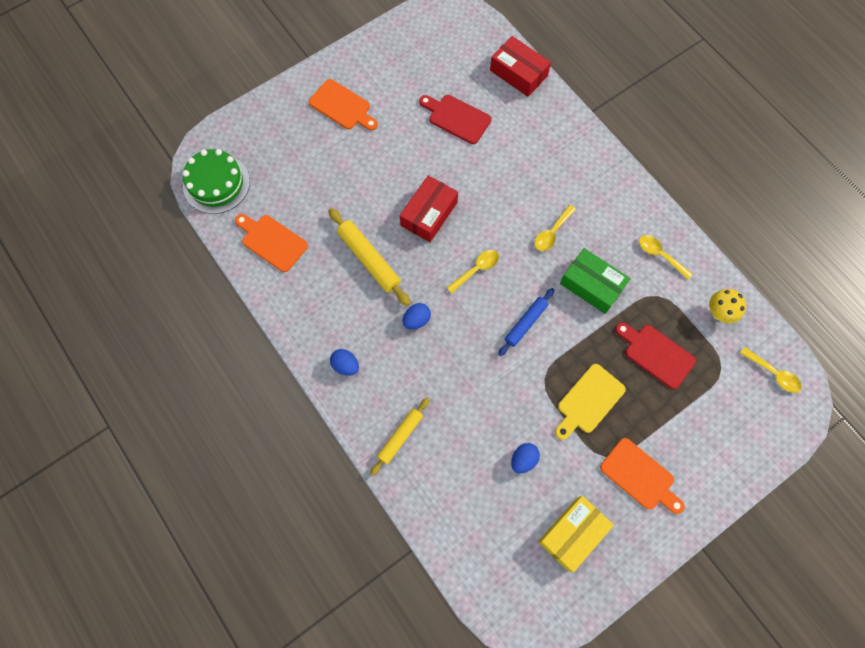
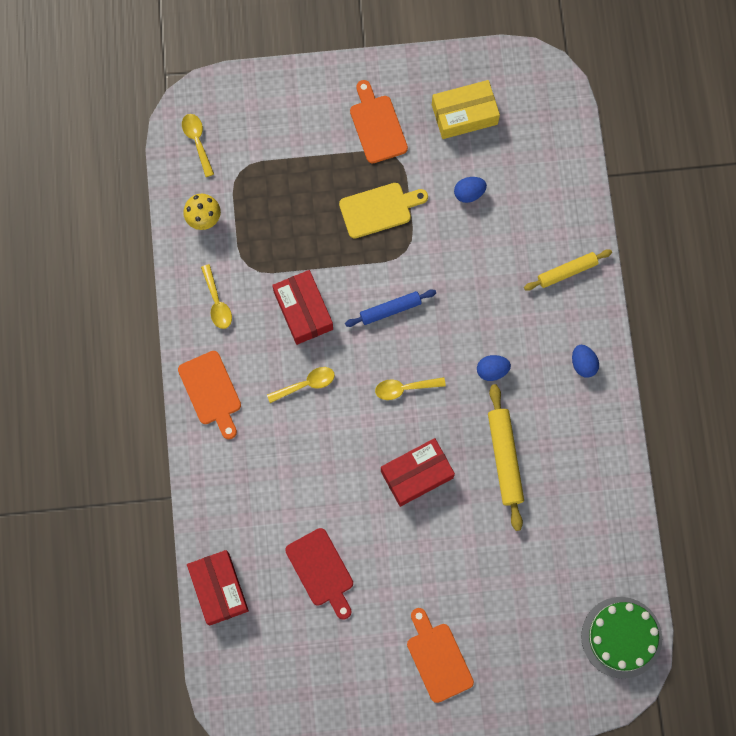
camera: 150 degrees left, 5 degrees up
(272, 241) = (593, 534): orange cutting board -> orange cutting board (211, 391)
(592, 285) = (303, 310): green box -> red box
(656, 354) = (289, 215): red cutting board -> none

